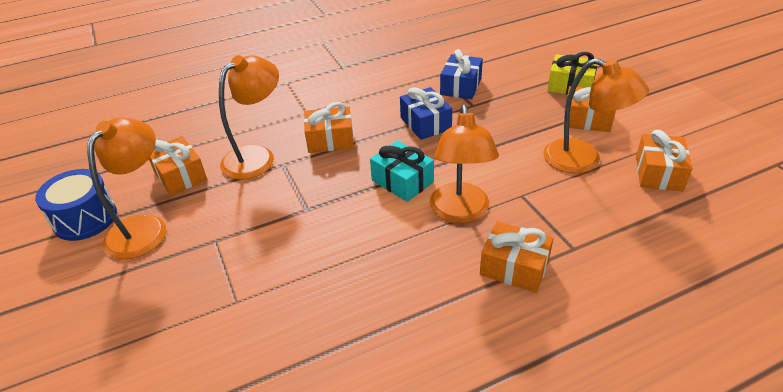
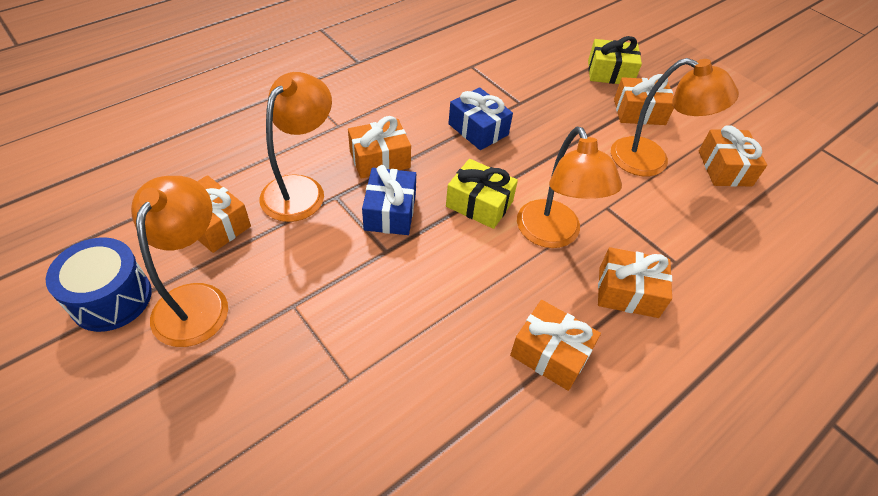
camera: 20 degrees left, 10 degrees up
(402, 181) = (479, 204): turquoise gift -> yellow gift
(418, 307) = (550, 353): none -> orange gift
(461, 86) = (499, 80): blue gift -> blue gift (390, 212)

